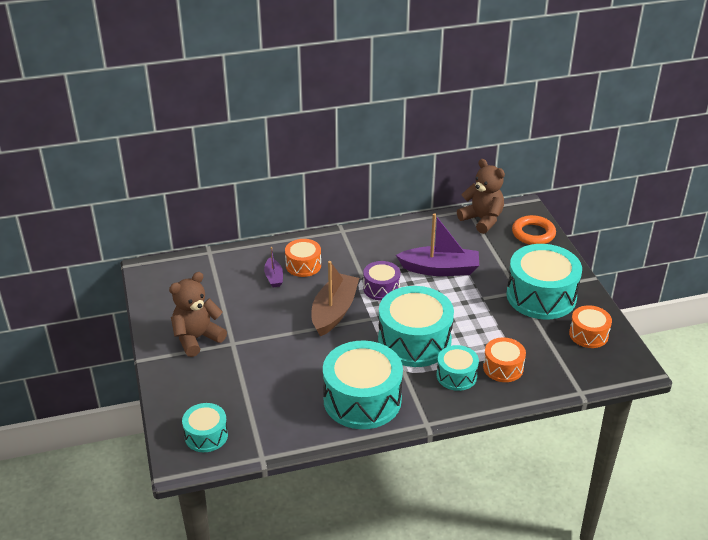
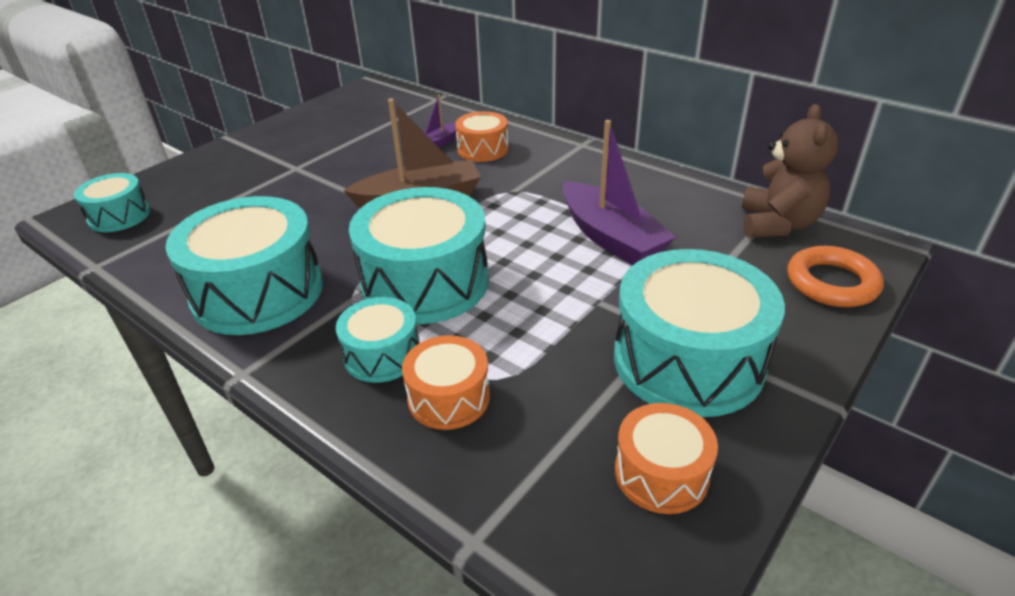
camera: 55 degrees right, 0 degrees up
(197, 338) = (286, 148): brown teddy bear -> none
(381, 288) = (507, 212): purple drum -> none

